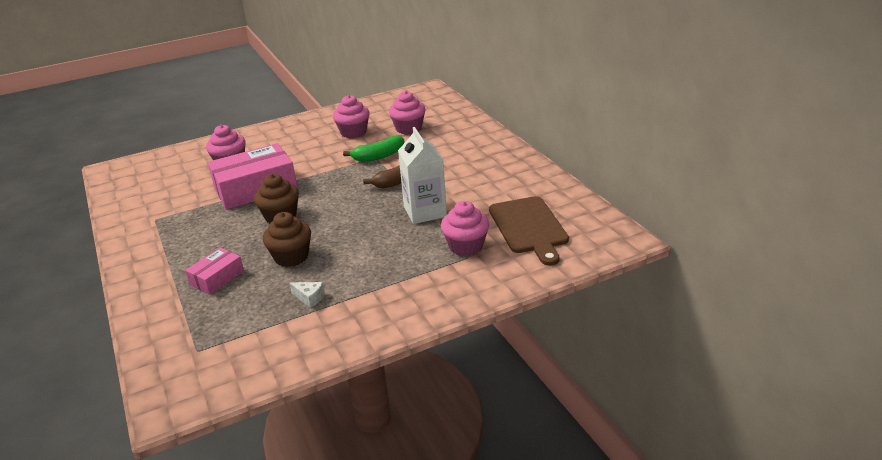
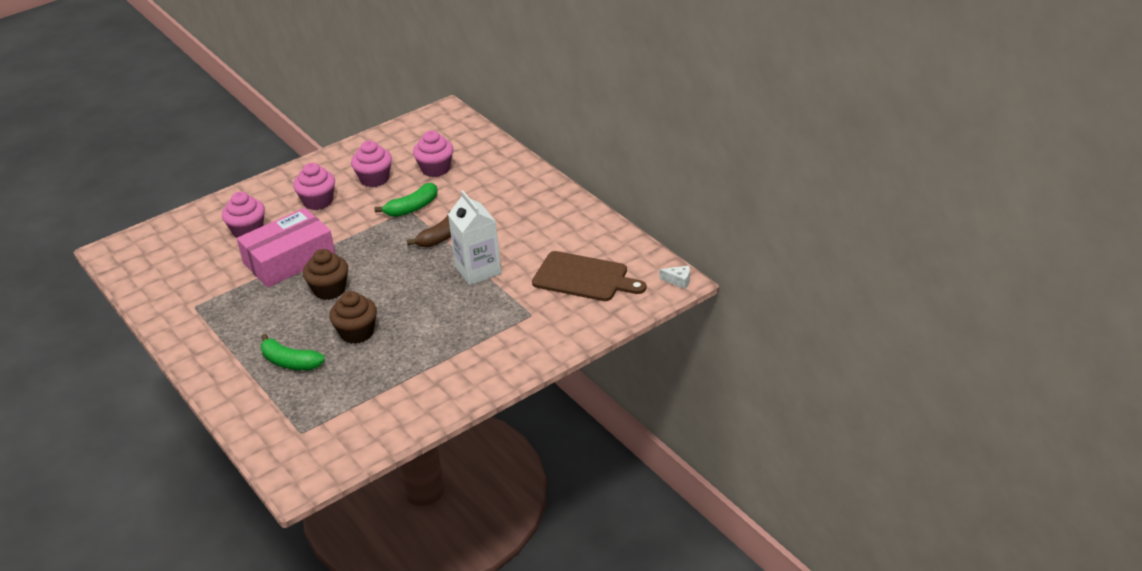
camera: 10 degrees left, 5 degrees up
(217, 278) = (290, 362): pink box -> green banana
(309, 298) = (390, 372): white cheese -> white cheese (678, 281)
(466, 246) = (527, 304): pink cupcake -> pink cupcake (318, 201)
(528, 227) = (584, 278): brown cutting board -> brown cutting board turned 45 degrees counterclockwise

